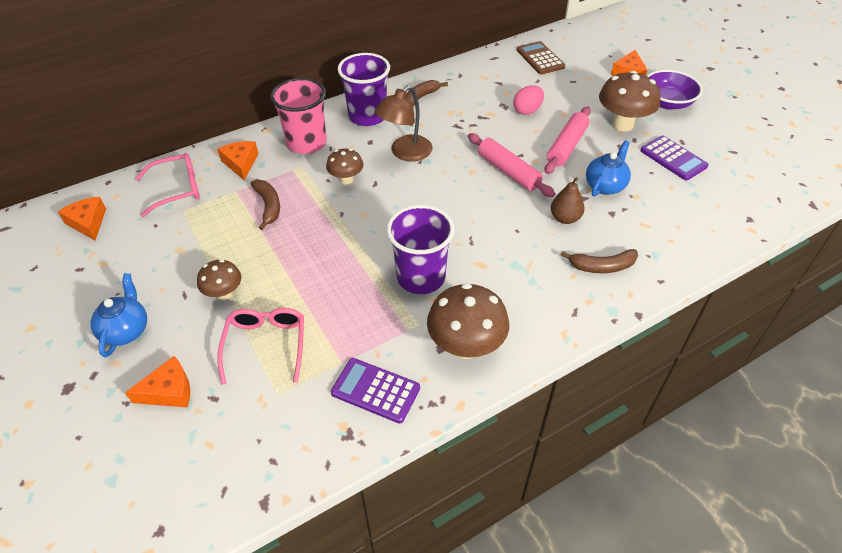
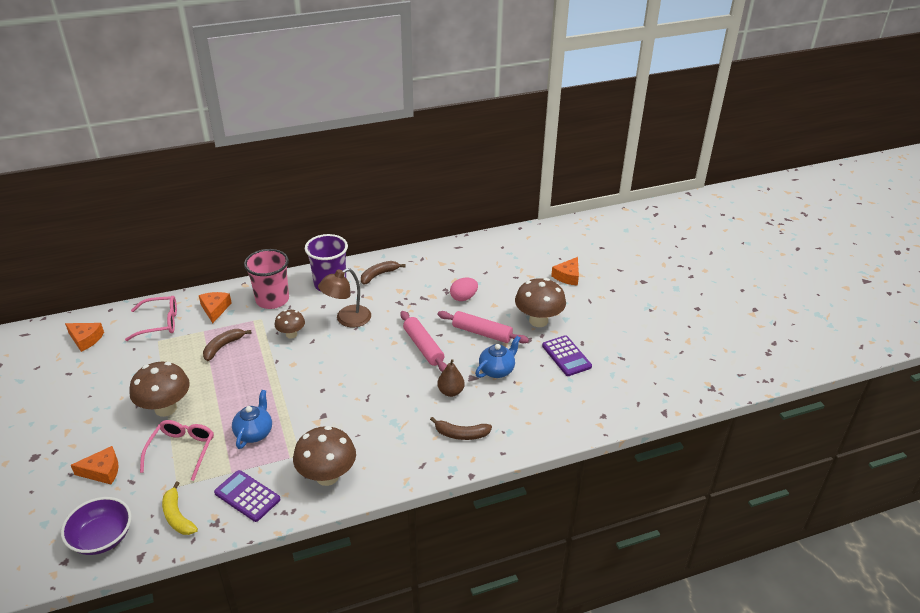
camera: 10 degrees right, 10 degrees down
(88, 222) = (85, 339): orange cheese -> orange cheese turned 135 degrees clockwise
(126, 330) = (87, 424): blue teapot -> blue teapot (254, 433)
(224, 294) = (165, 408): brown mushroom -> brown mushroom, size x1.72
(268, 206) = (223, 347): brown banana -> brown banana turned 135 degrees counterclockwise
(294, 435) = (177, 516): none -> yellow banana
(421, 277) = (316, 420): purple cup -> none
(540, 58) = (497, 253): brown calculator -> none
(567, 146) = (482, 333): pink rolling pin -> pink rolling pin turned 75 degrees clockwise
(667, 102) = (587, 307): purple bowl -> purple bowl (102, 537)

